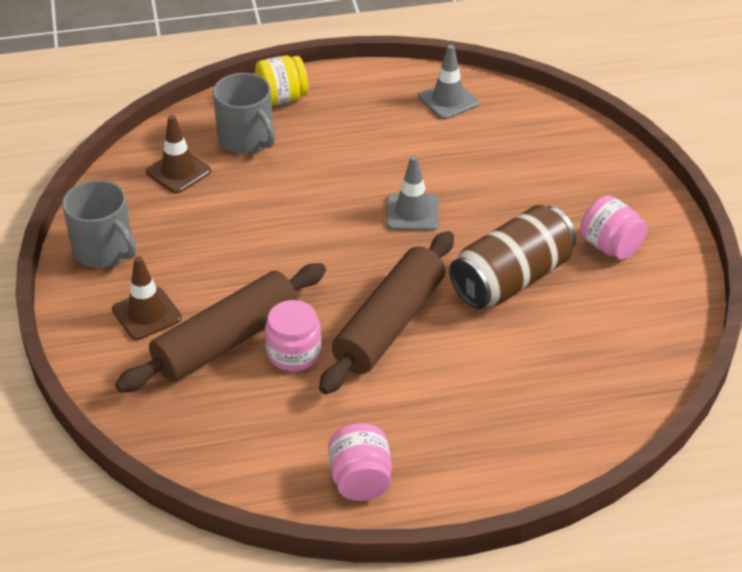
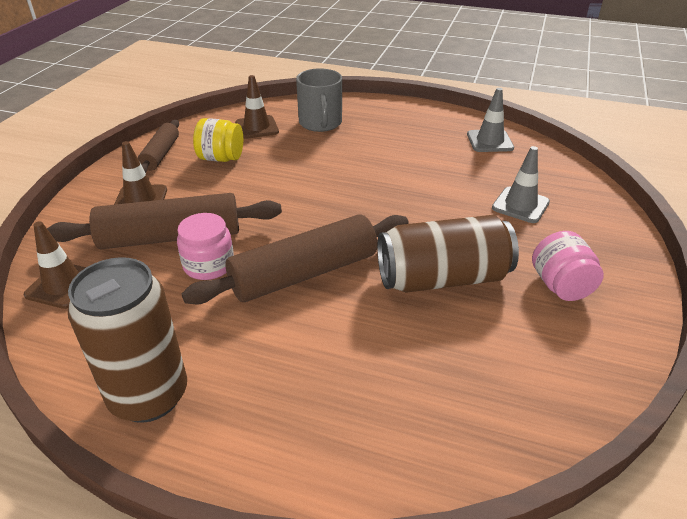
camera: 30 degrees right, 5 degrees down
(104, 250) = (161, 154): grey mug -> brown rolling pin
(175, 431) = (63, 285): none -> brown traffic cone
(282, 98) = (367, 109): yellow jar -> yellow jar (221, 158)
(360, 480) = (149, 396): pink jar -> brown can
(412, 213) = (397, 201): grey traffic cone -> grey traffic cone (520, 205)

